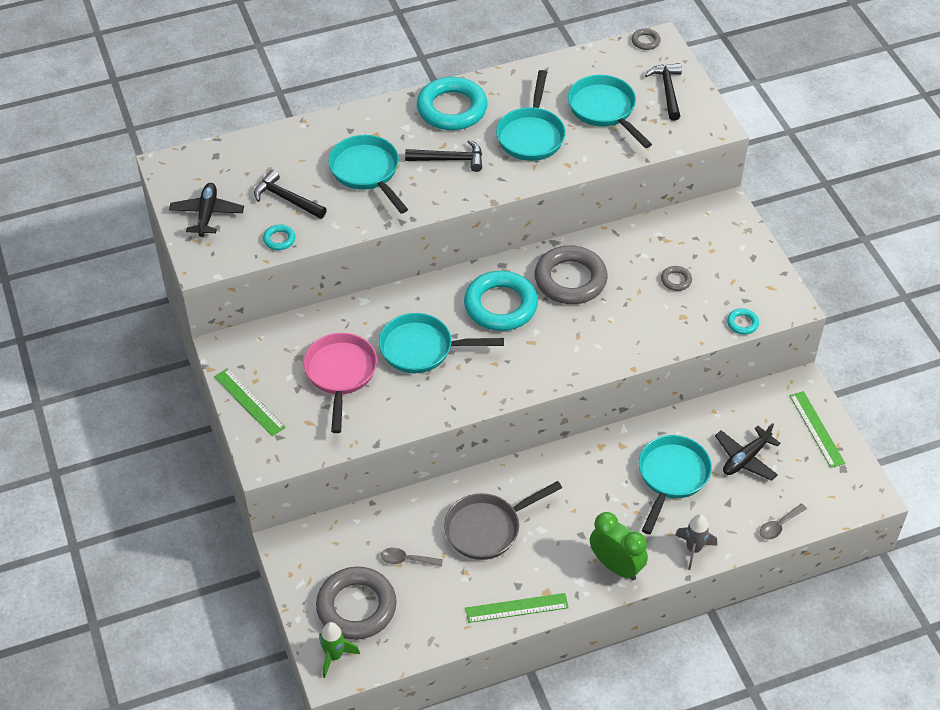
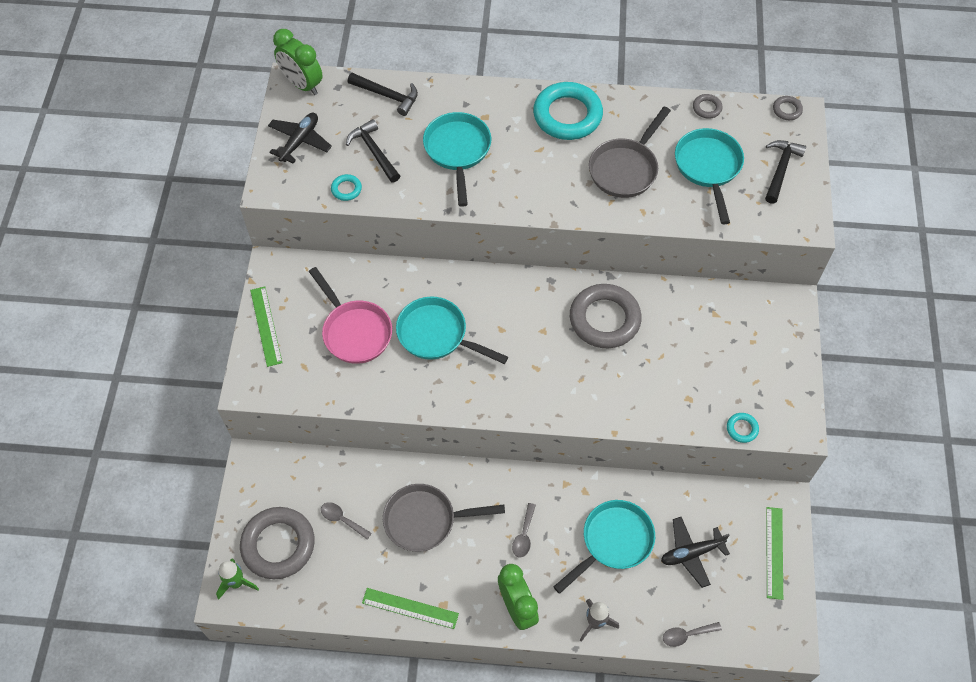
camera: 25 degrees right, 10 degrees up
(178, 165) = (302, 84): none -> green clock
(340, 374) = (354, 331): pink pan -> pink pan turned 120 degrees clockwise
(450, 159) = (537, 166): black hammer -> black hammer (387, 95)
(500, 305) = (528, 320): turquoise ring -> none
(531, 135) = (625, 168): turquoise pan -> grey pan
(587, 504) = (524, 535): none -> grey spoon
(676, 280) = (702, 359): grey ring -> grey ring (707, 108)

